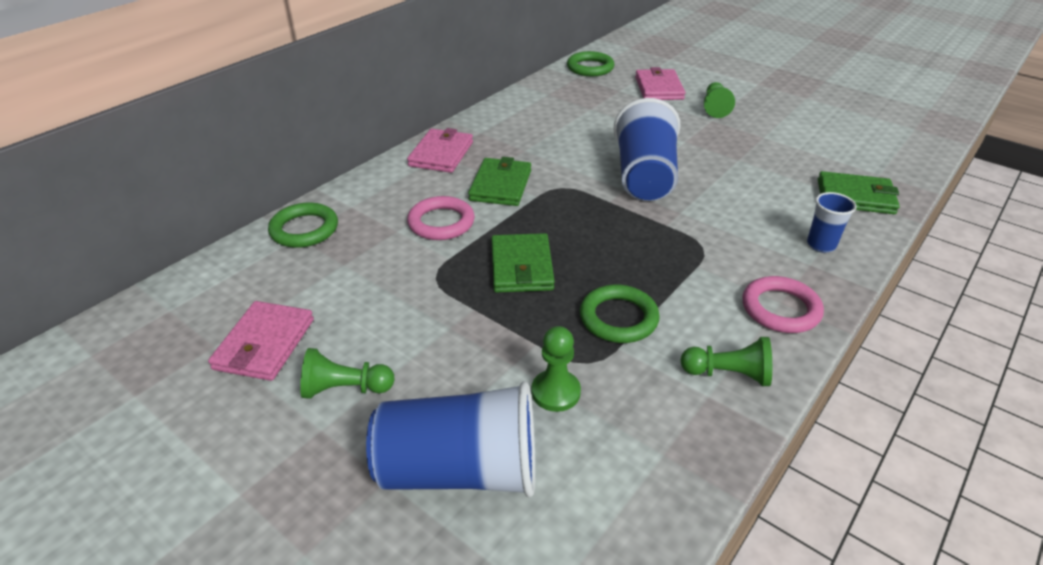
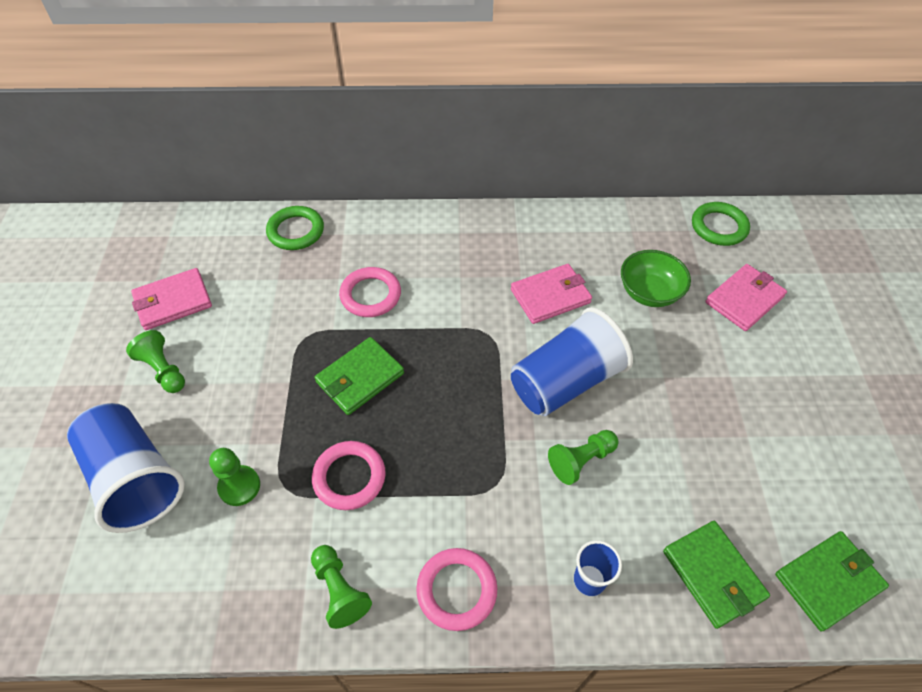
camera: 50 degrees right, 15 degrees up
(441, 154) = (459, 231): pink wallet -> pink wallet (550, 296)
(500, 185) = (453, 295): green wallet -> green wallet (828, 581)
(610, 113) = (649, 292): none -> green bowl
(618, 318) = (349, 477): green ring -> pink ring
(715, 108) = (760, 365): green pawn -> green pawn (581, 460)

